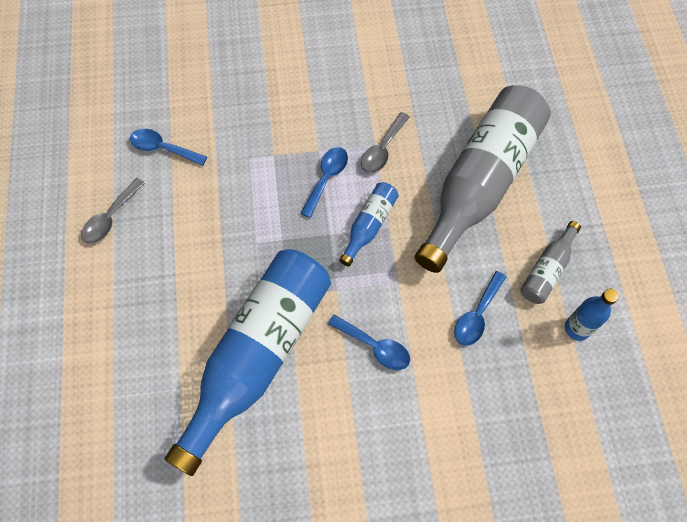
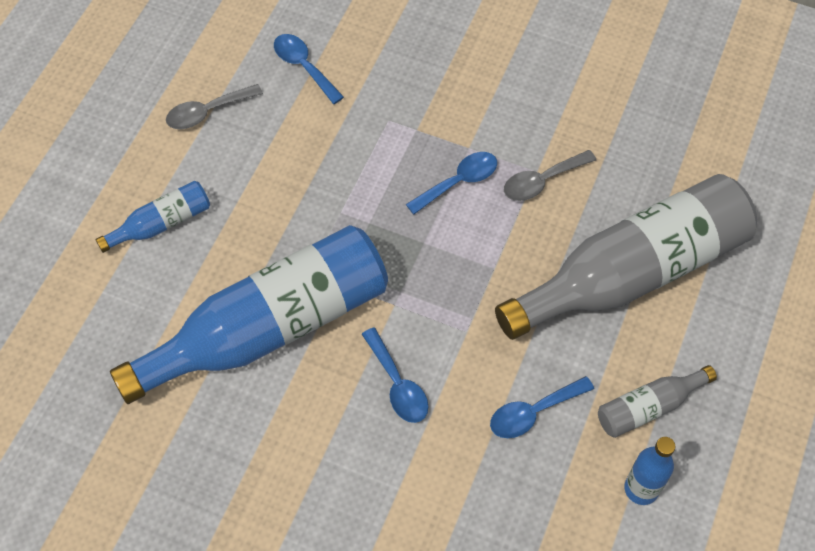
camera: 30 degrees right, 5 degrees down
(369, 225) = (473, 255): blue bottle -> blue bottle (161, 224)

